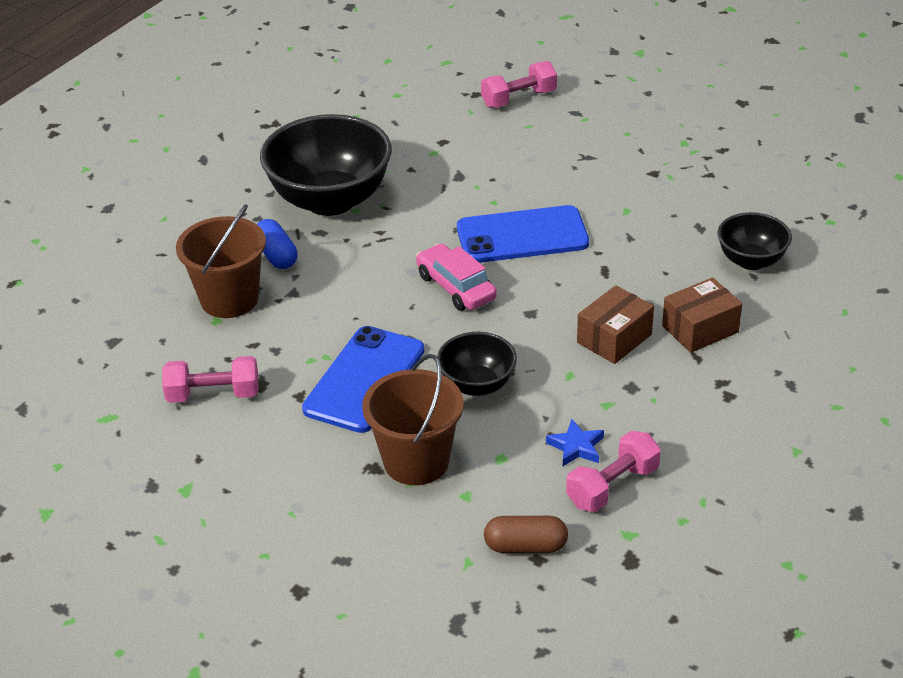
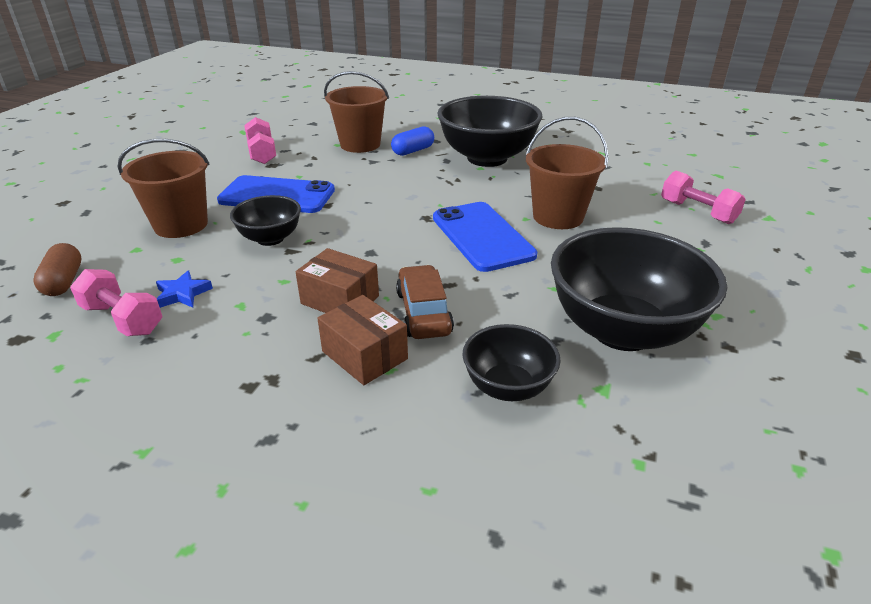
camera: 75 degrees right, 5 degrees down
(456, 287) = (397, 216): pink car -> none
(498, 181) = (558, 217): none -> brown bucket
(646, 290) = (424, 312): none -> brown car
(694, 191) = (622, 330): none -> black bowl

